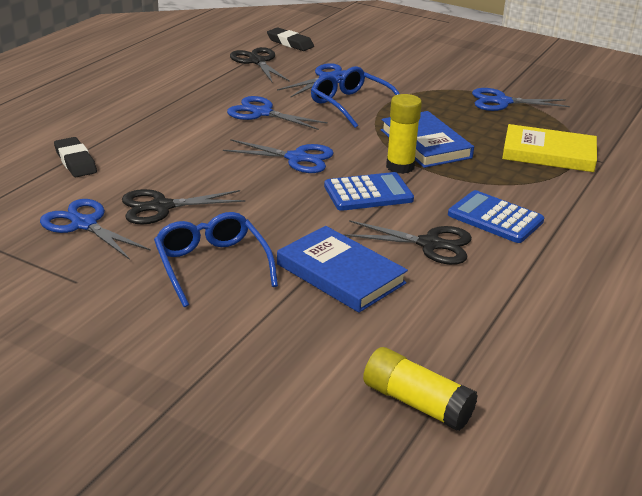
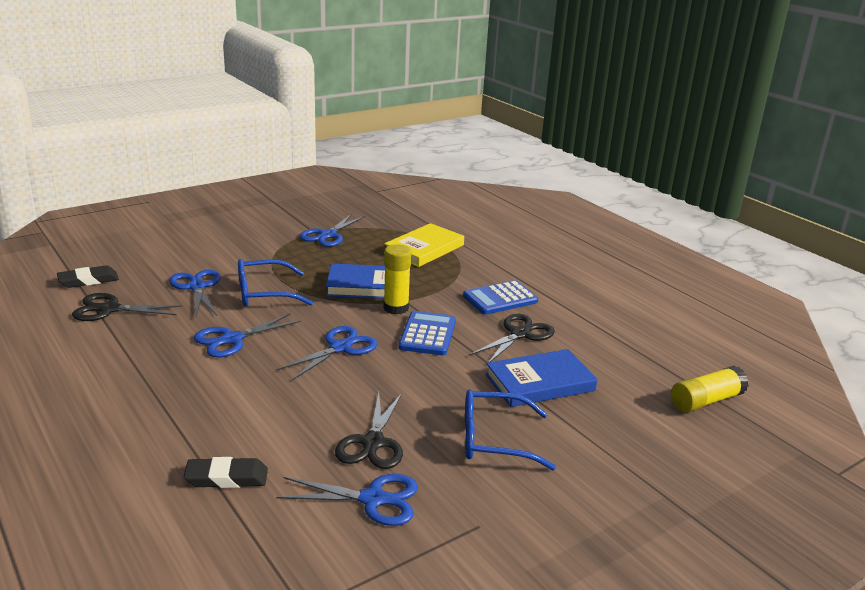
camera: 65 degrees left, 5 degrees down
(84, 224) = (373, 499): blue scissors -> blue scissors turned 150 degrees counterclockwise

